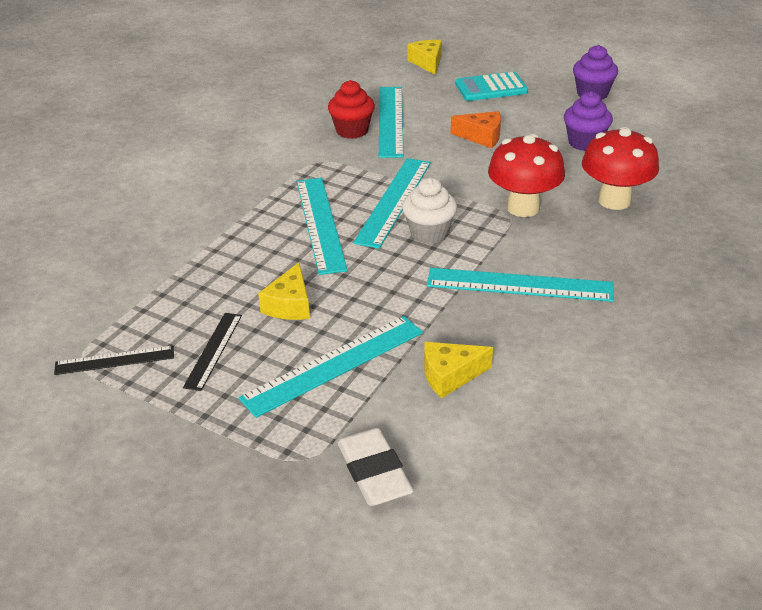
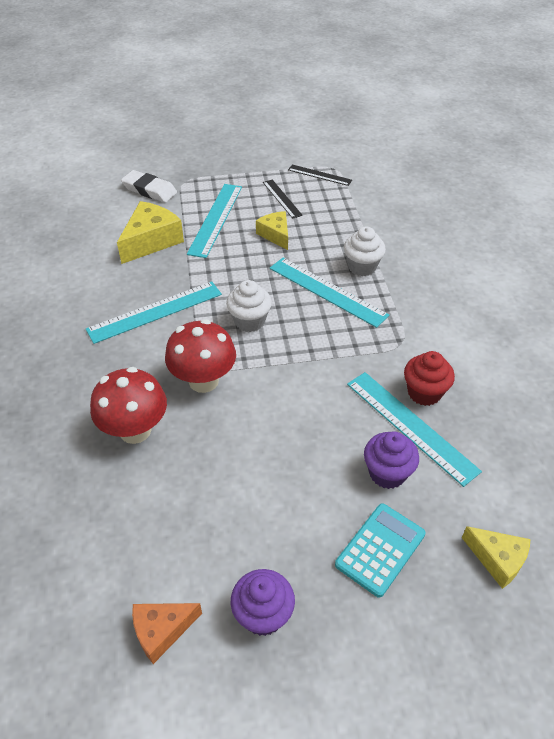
camera: 140 degrees right, 10 degrees up
(114, 360) = (319, 175): black ruler -> black ruler turned 75 degrees clockwise
(253, 228) = (362, 267): none -> white cupcake
(394, 201) = (302, 335): turquoise ruler -> none
(450, 376) = (151, 241): yellow cheese -> yellow cheese, size x1.61
(481, 137) = (311, 452): orange cheese -> orange cheese (162, 631)
(584, 143) = (210, 502): purple cupcake -> purple cupcake (387, 473)

